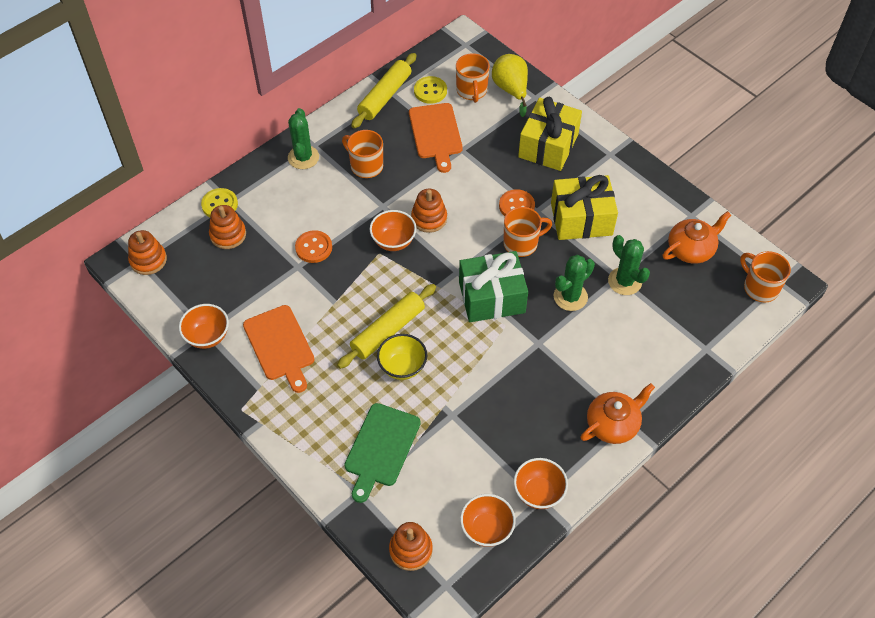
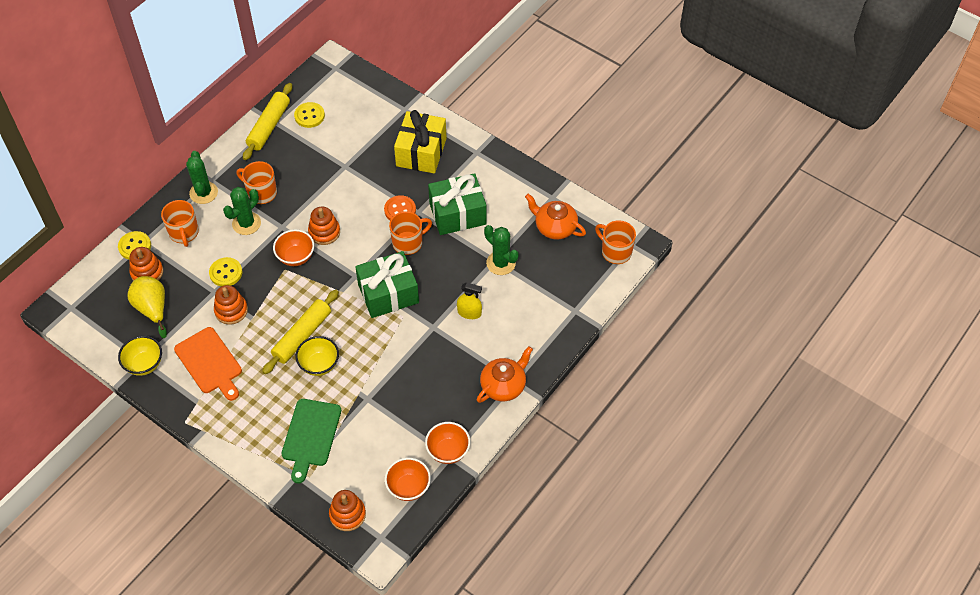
camera: 10 degrees left, 0 degrees up
(148, 260) = (79, 305): orange stacking toy -> orange stacking toy (231, 310)
(207, 336) = (144, 364): orange bowl -> yellow bowl
(313, 247) = (226, 273): orange button -> yellow button
(435, 134) = (320, 155): orange cutting board -> none
(471, 91) = (347, 110): orange mug -> orange mug (184, 233)
(511, 90) = (382, 105): yellow pear -> yellow pear (152, 309)
(570, 297) = (456, 283): green cactus -> green cactus (246, 223)
(581, 219) = (457, 214): yellow gift -> green gift
(582, 333) = (469, 313): none -> yellow spray bottle
(691, 249) = (555, 227): orange teapot -> orange teapot turned 105 degrees counterclockwise

